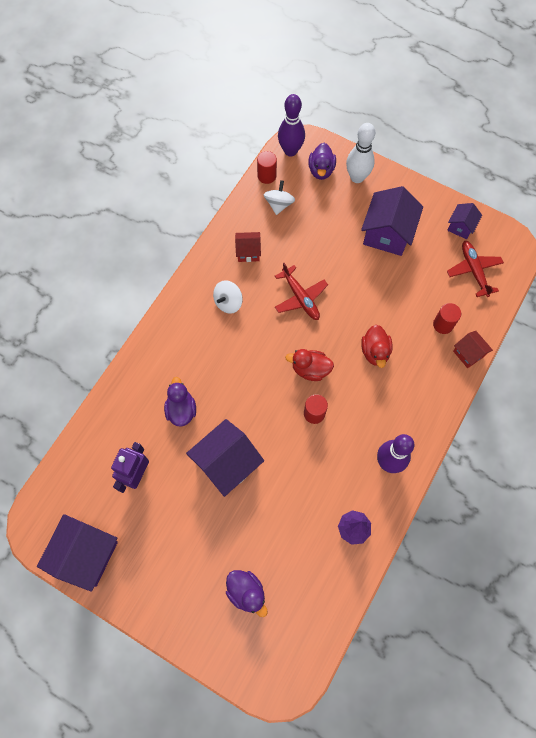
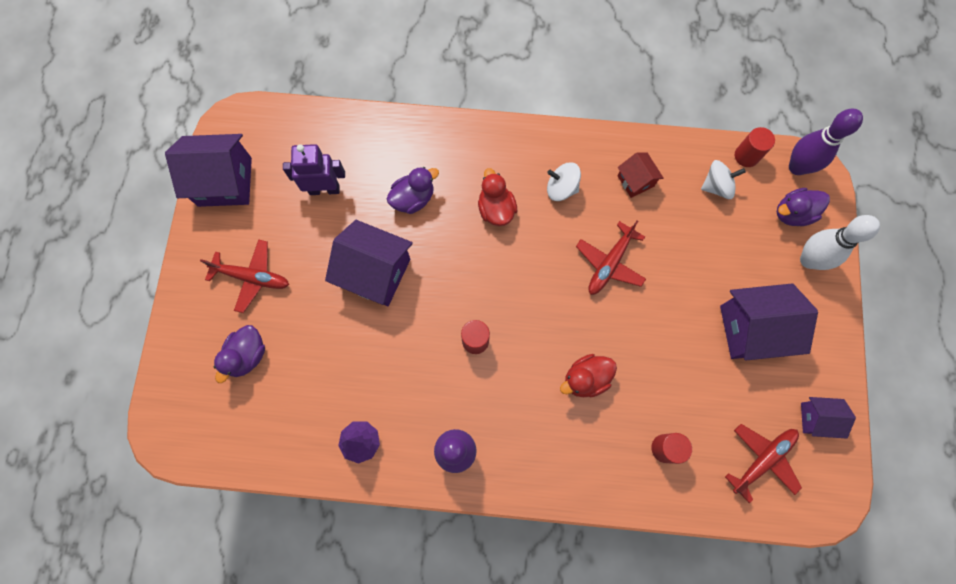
camera: 65 degrees right, 5 degrees up
(182, 563) = (252, 277): none -> red plane
(310, 369) = (526, 313): red duck -> red duck (496, 209)
(468, 353) = (642, 496): red house -> none

